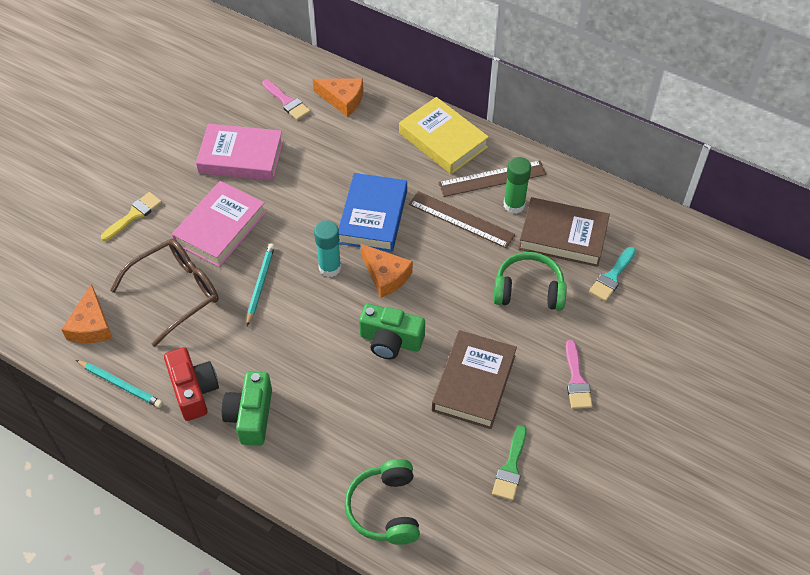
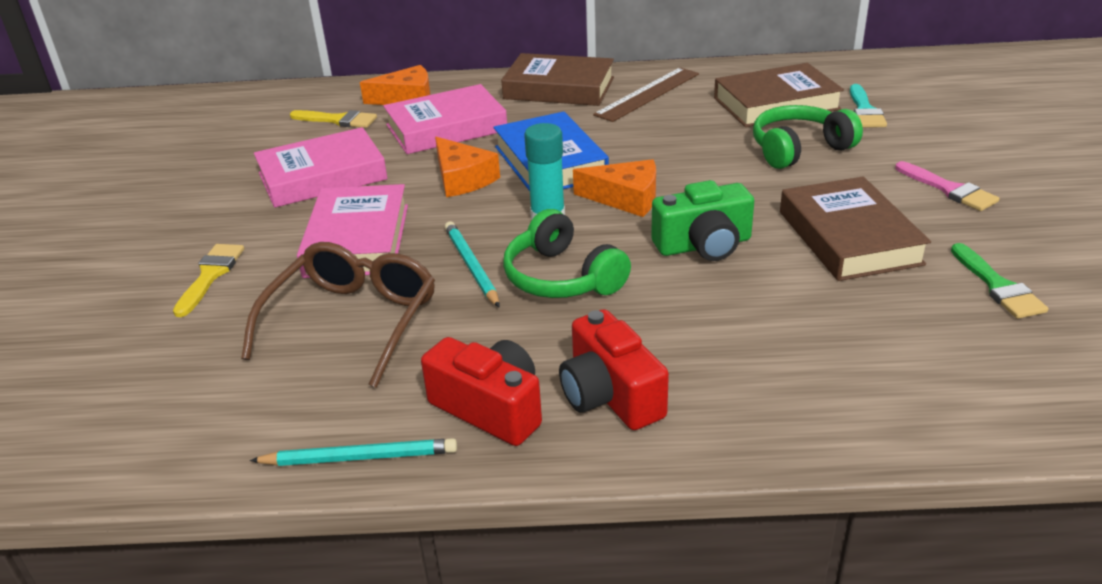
camera: 30 degrees left, 20 degrees down
(91, 325) = (241, 412): orange cheese -> orange cheese (462, 179)
(251, 416) = (610, 395): green camera -> red camera
(287, 102) = (338, 120): pink brush -> yellow brush
(342, 146) = (446, 128): none -> pink book
(385, 509) = (918, 399): green headphones -> green headphones (562, 277)
(443, 140) = (559, 88): yellow book -> brown book
(461, 219) = (654, 129): brown ruler -> none
(514, 205) = (696, 102): green glue stick -> none

